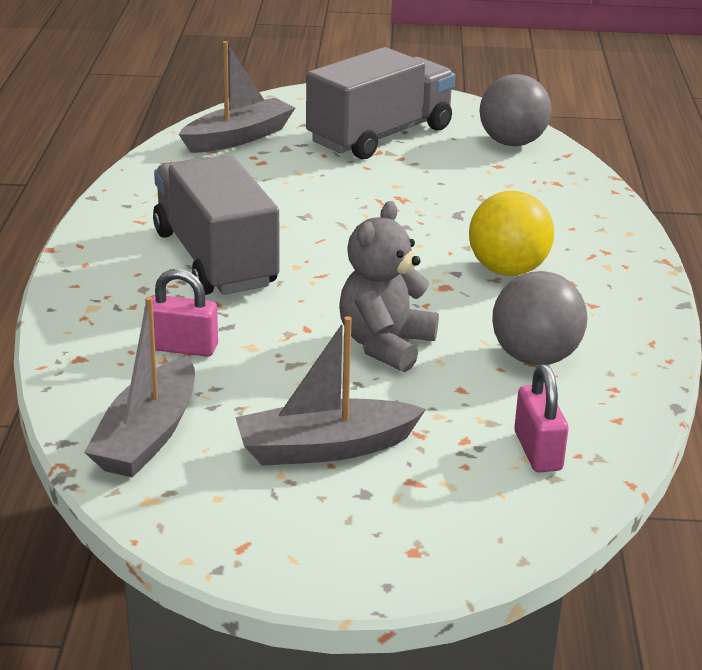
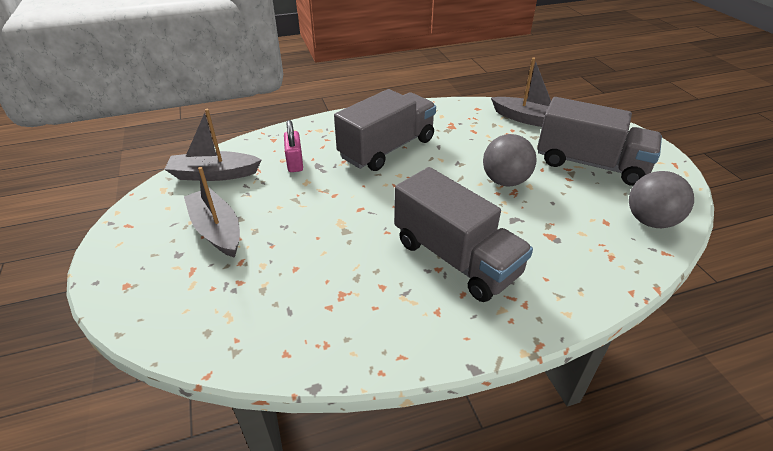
camera: 70 degrees right, 10 degrees up
(385, 345) = (330, 226): grey teddy bear -> none
(507, 270) = (455, 258): yellow ball -> grey truck
(535, 357) = (347, 294): grey ball -> grey ball (505, 181)
(537, 451) = (235, 318): pink padlock -> none

